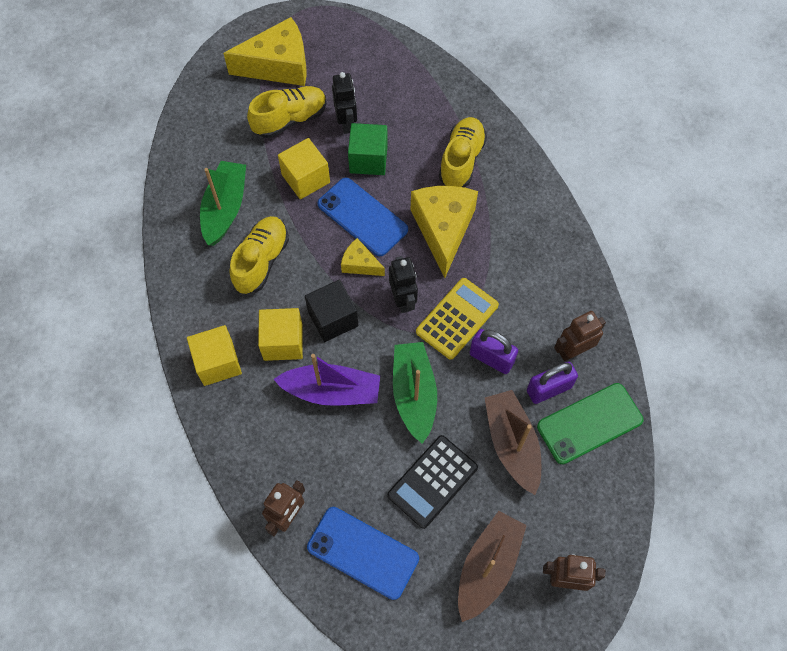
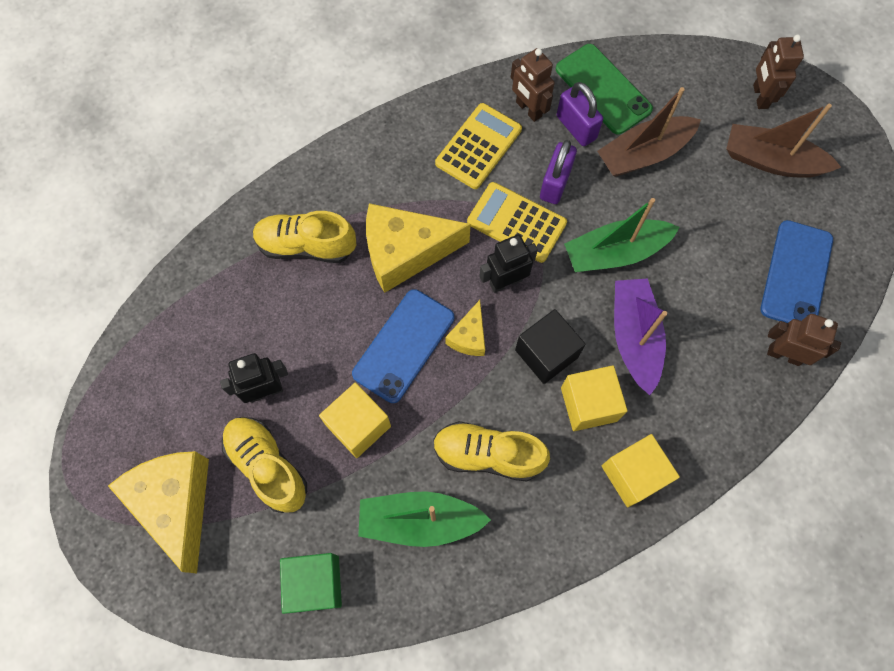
camera: 100 degrees left, 5 degrees up
(368, 159) = (318, 353): green cube -> green cube (315, 583)
(432, 481) = (704, 221): black calculator -> none
(538, 301) = (478, 146): none -> yellow calculator

